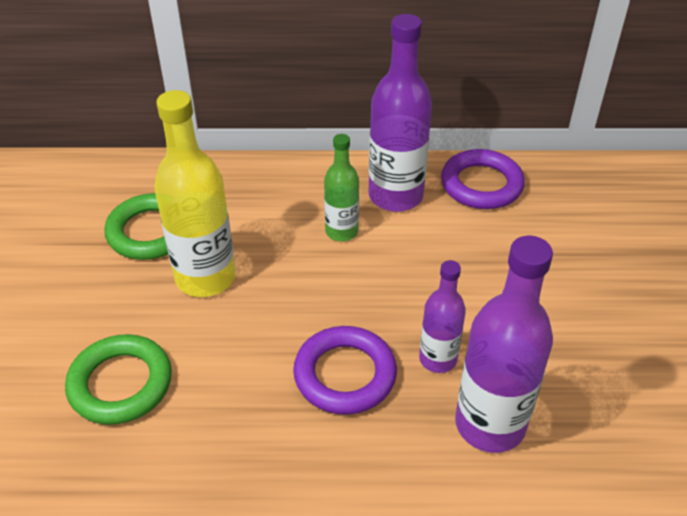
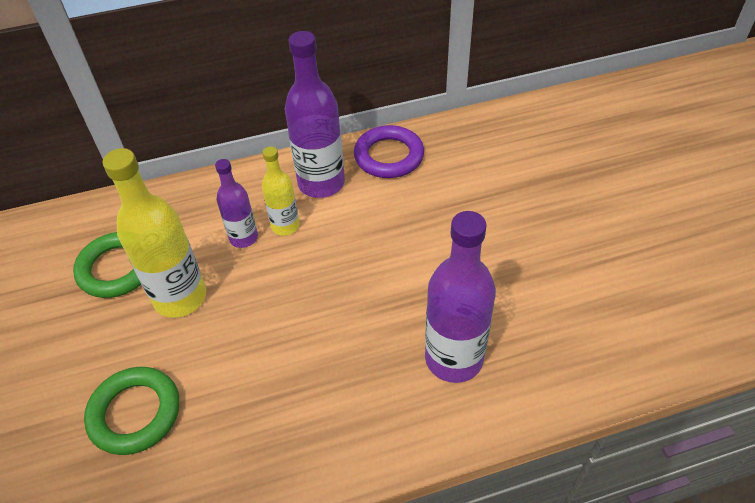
camera: 15 degrees left, 5 degrees up
(341, 231) = (285, 226): green bottle -> yellow bottle
(345, 374) = (326, 350): purple ring -> none
(438, 359) = (397, 316): purple bottle -> purple bottle (243, 238)

